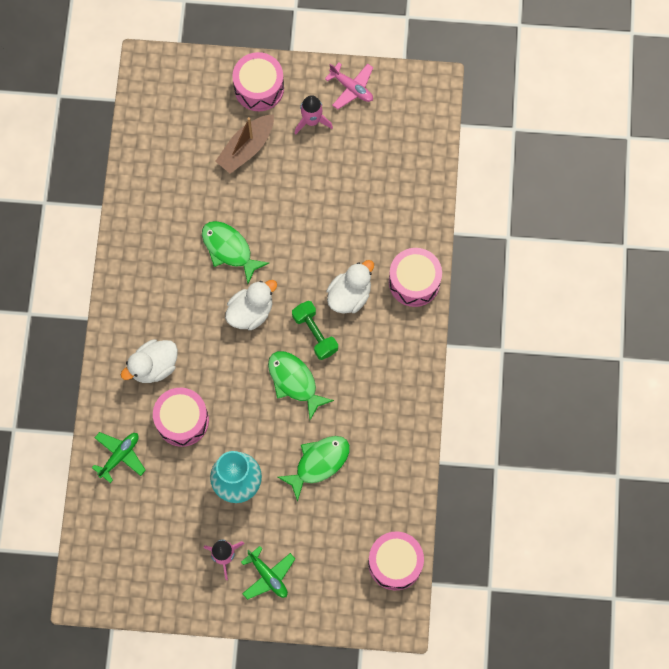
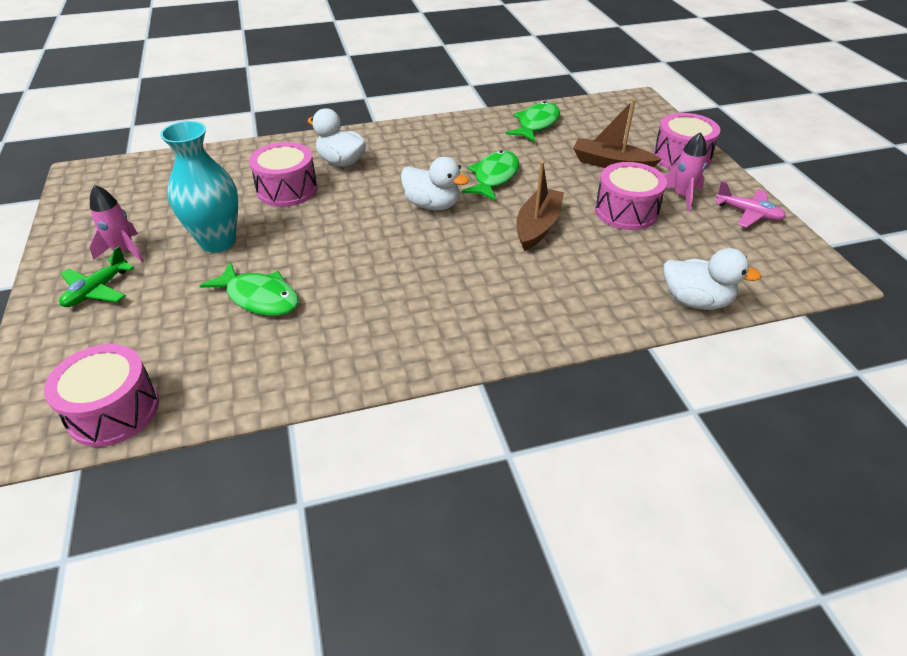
camera: 70 degrees right, 30 degrees down
(120, 456) = (237, 163): green plane -> none
(294, 381) = (362, 254): green fish -> green fish (536, 124)
(309, 245) = (537, 226): none -> brown boat
(315, 333) = (431, 255): green dumbbell -> none
(349, 295) = (496, 271): white duck -> white duck (695, 301)
(351, 88) = (748, 213): pink plane -> pink plane turned 75 degrees counterclockwise
(414, 282) = (552, 323): pink drum -> pink drum (626, 211)

